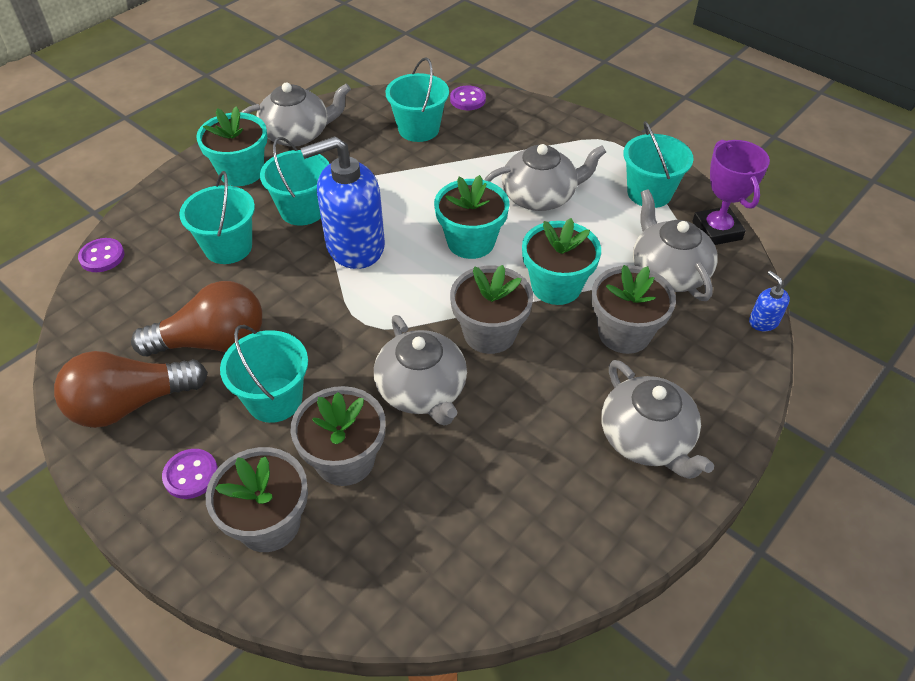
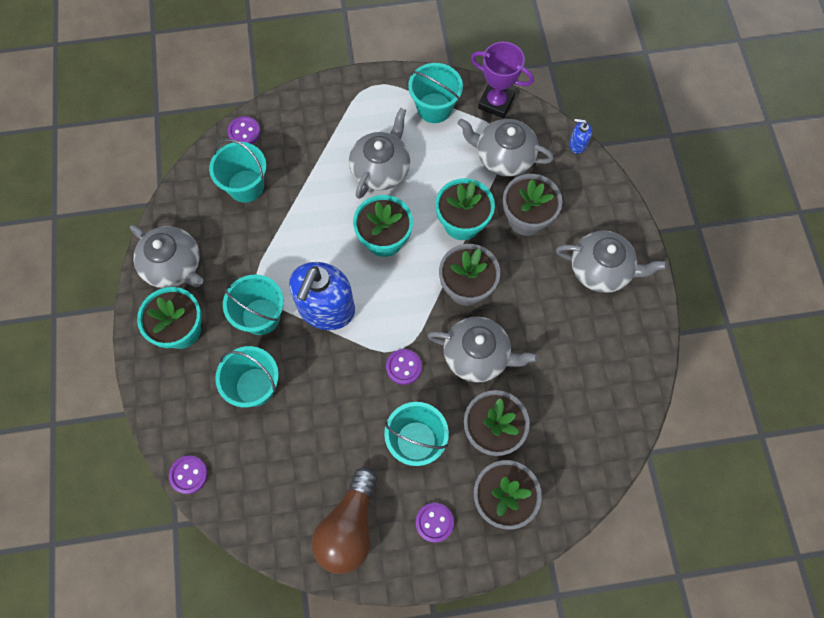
camera: 50 degrees left, 20 degrees up
(212, 342) = (337, 449): brown light bulb -> none
(297, 134) = (174, 266): grey teapot -> grey teapot turned 105 degrees clockwise
(349, 338) = (404, 367): none -> purple button

